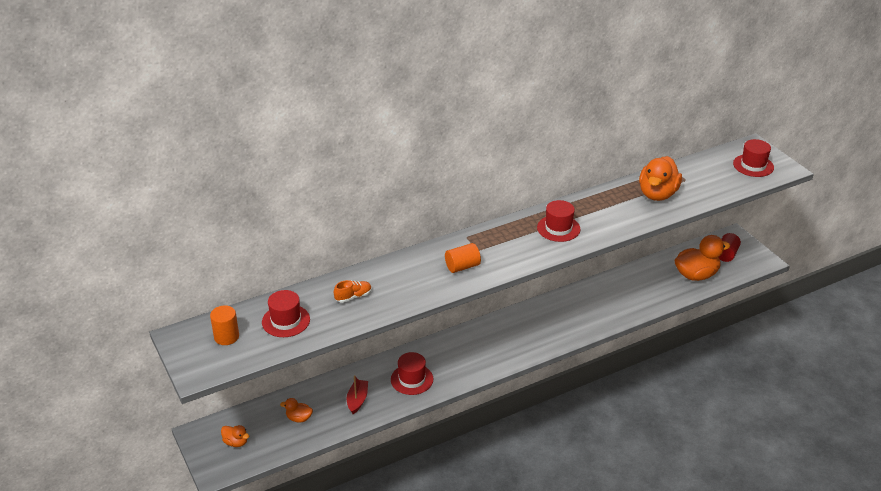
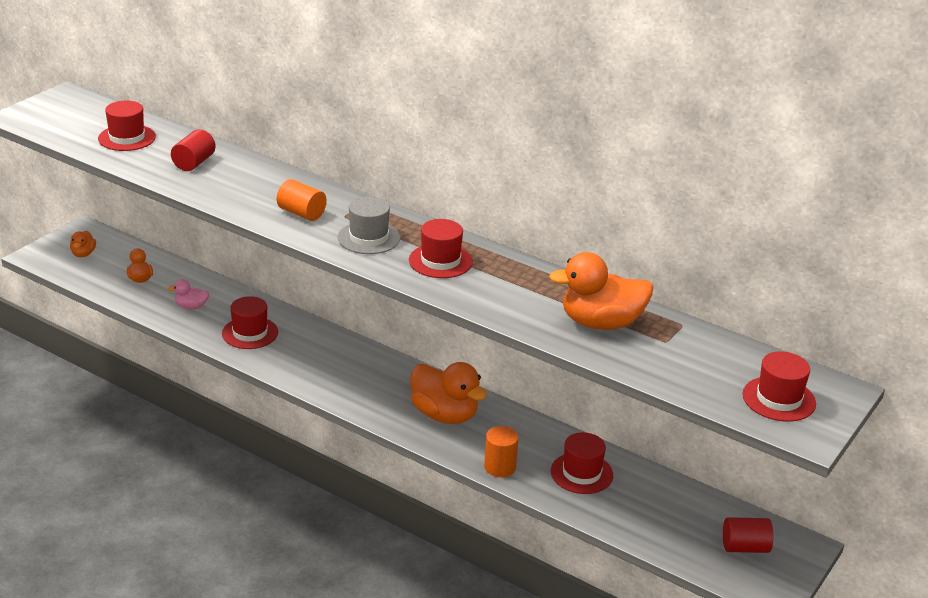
camera: 60 degrees right, 5 degrees down
(226, 337) = (81, 116): orange cylinder -> orange cylinder (500, 467)
(353, 297) = (194, 163): orange shoe -> red cylinder
(357, 400) = (191, 307): red boat -> pink duck
(513, 248) = (369, 238): none -> grey hat
(640, 286) = (581, 473): none -> red hat
(696, 275) = (661, 524): orange duck -> orange duck (444, 415)

